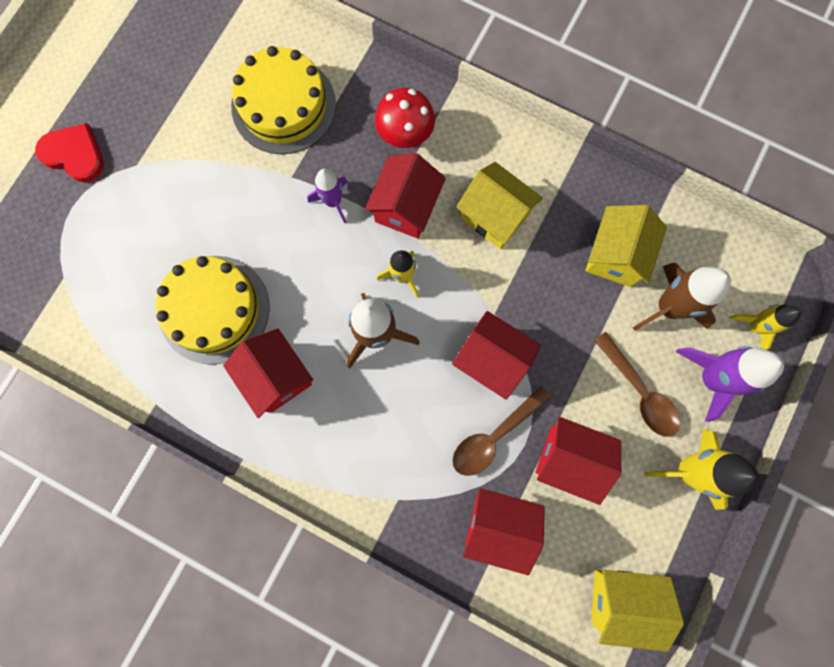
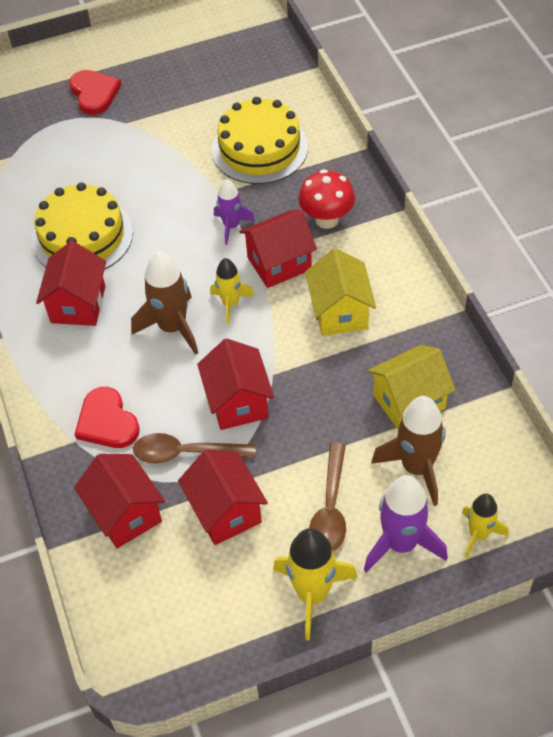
camera: 45 degrees right, 25 degrees down
(407, 461) = (107, 422): none -> red heart
(621, 599) = (162, 641): yellow house -> none

